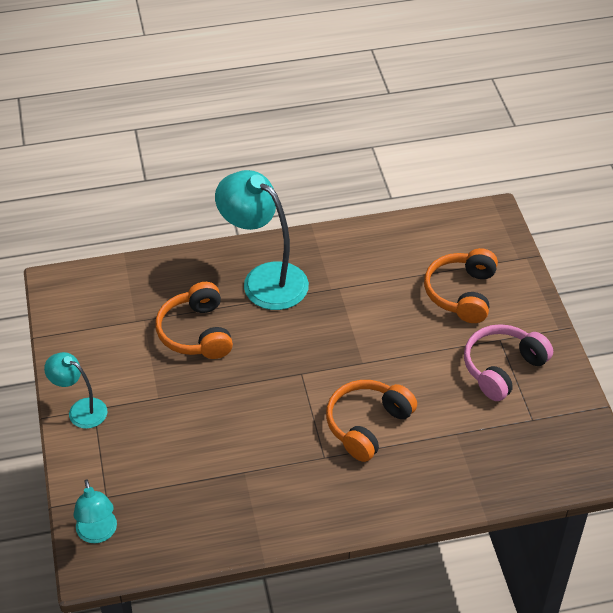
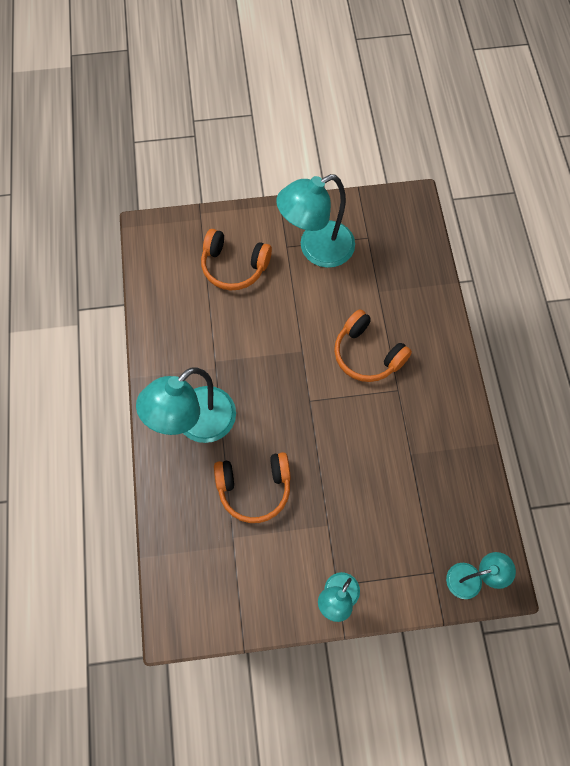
camera: 85 degrees left, 20 degrees up
(502, 368) = (316, 249): pink headphones -> turquoise lamp

